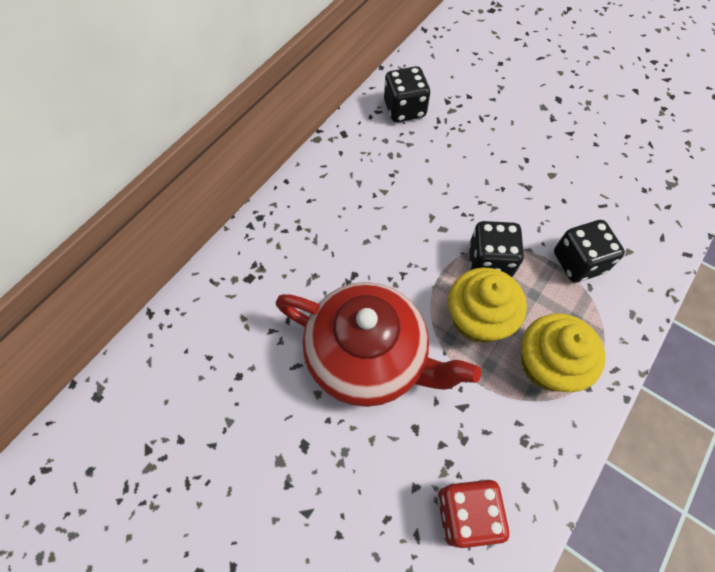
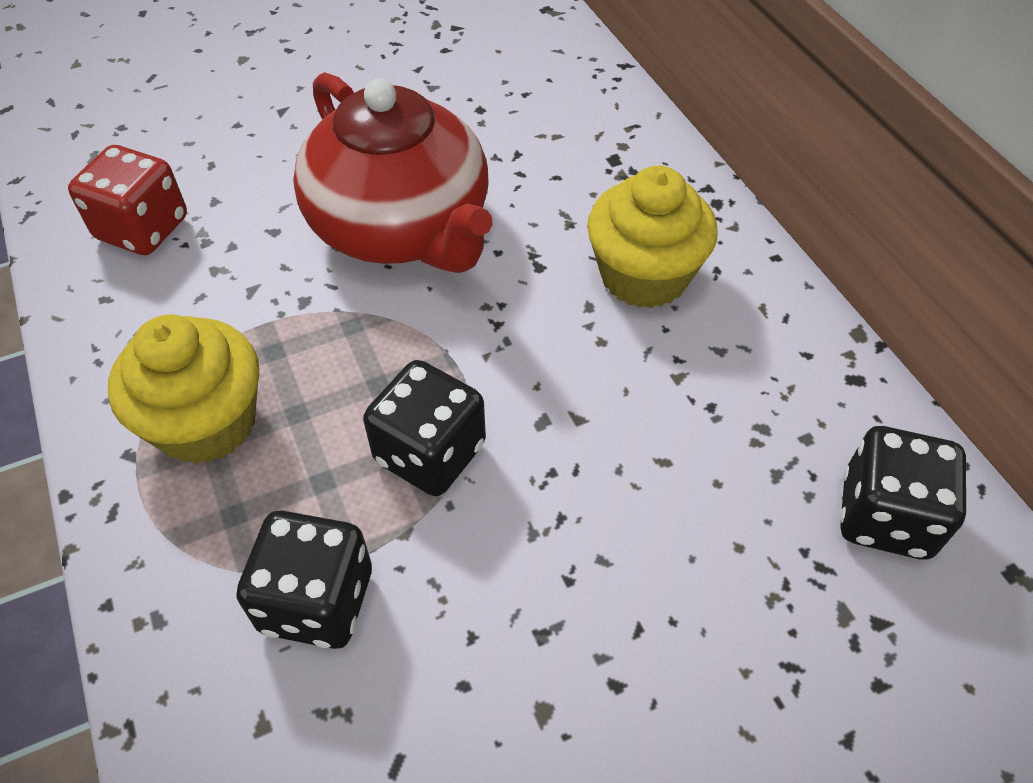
camera: 120 degrees right, 10 degrees down
(369, 356) = (402, 228): red teapot -> red teapot turned 90 degrees counterclockwise
(478, 319) = (349, 376): yellow cupcake -> yellow cupcake (644, 276)

